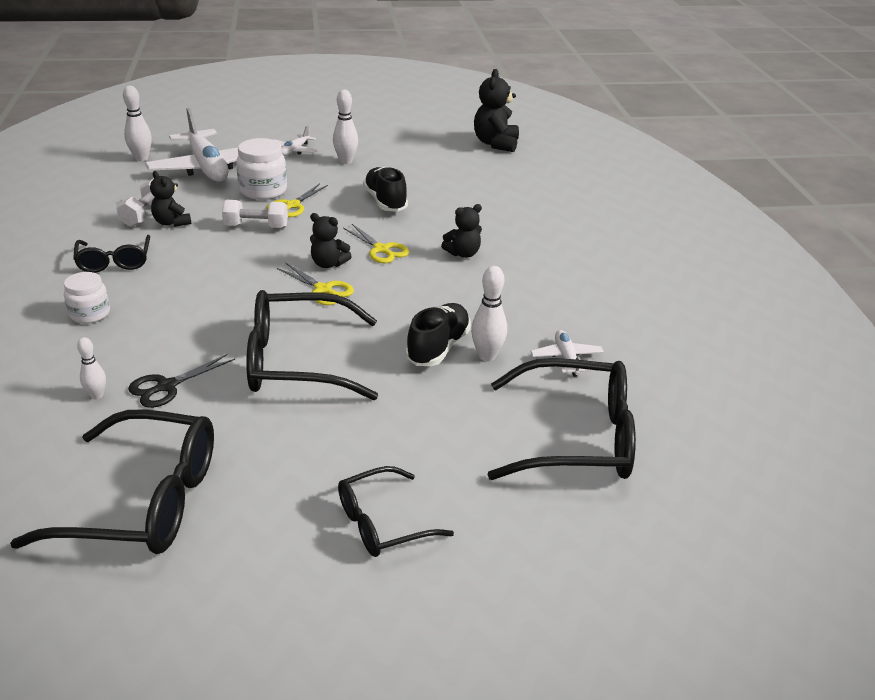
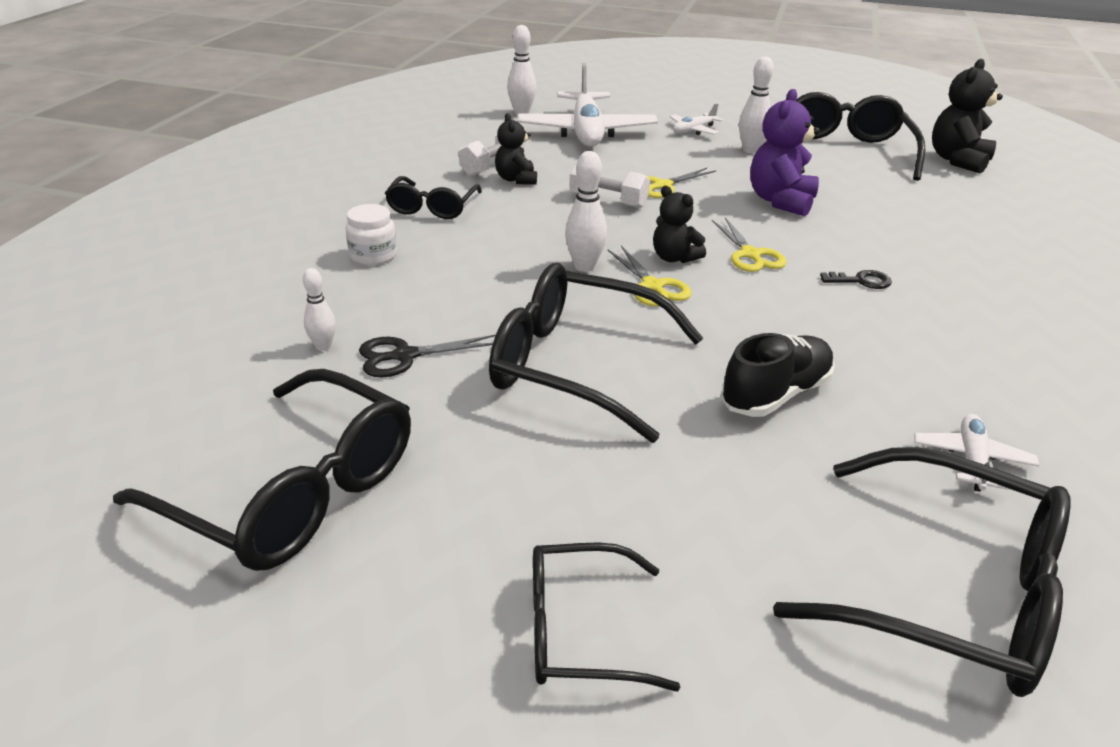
camera: 25 degrees right, 0 degrees up
(263, 191) = (636, 165): white jar -> none
(385, 201) = (780, 201): black shoe -> purple teddy bear
(415, 150) = (845, 152): none -> black glasses
(463, 253) = (861, 281): black teddy bear -> black key
(487, 356) = (844, 424): white bowling pin -> white bowling pin (584, 266)

